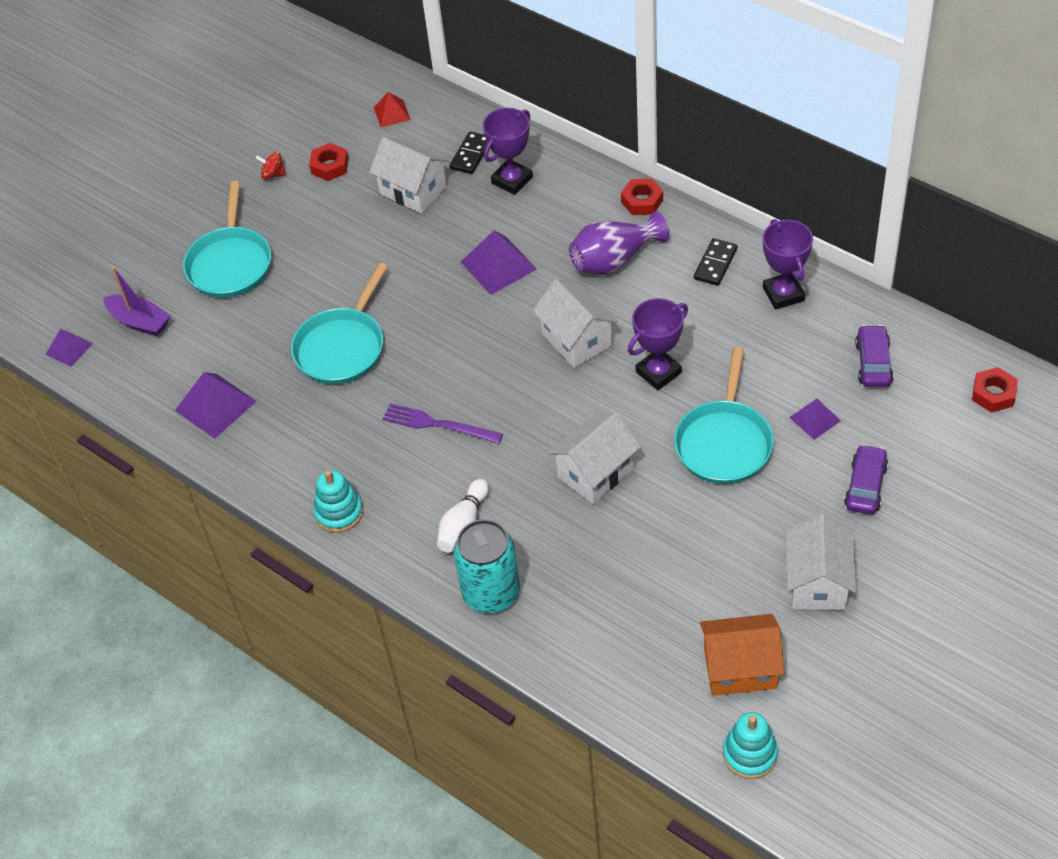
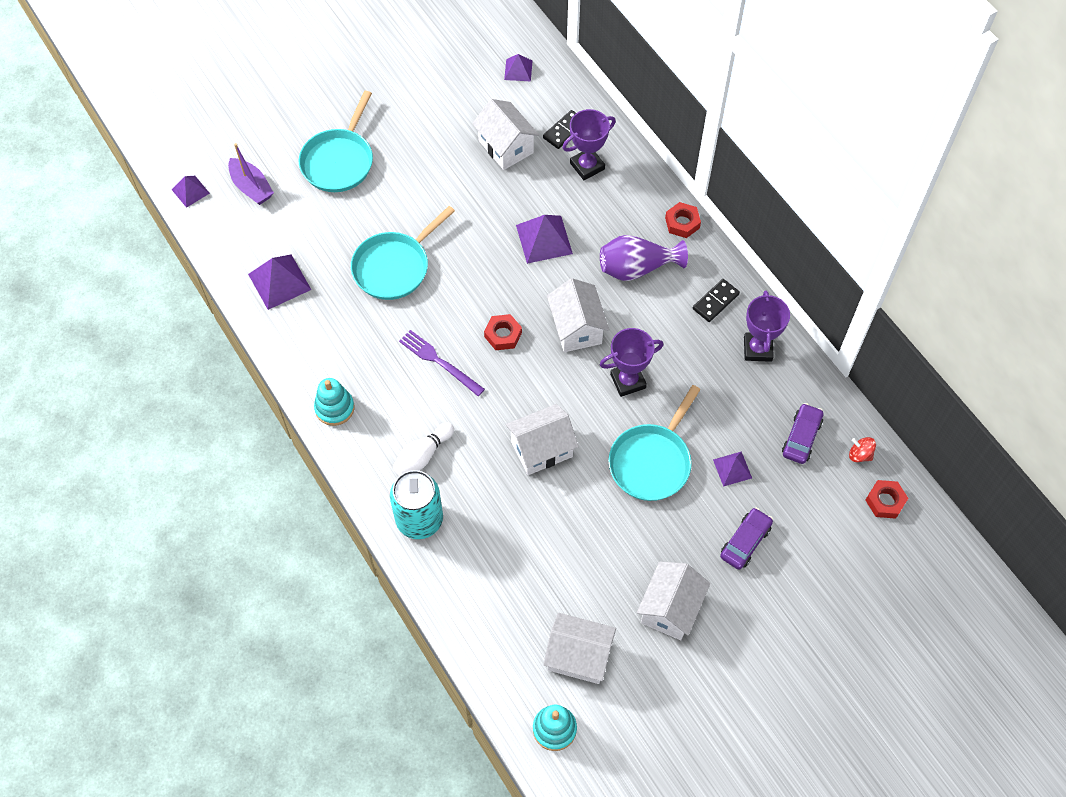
camera: 15 degrees right, 10 degrees up
(273, 174) = (403, 93): red spinning top -> red spinning top (860, 454)
(330, 166) = (450, 101): red nut -> red nut (503, 335)
(392, 113) = (518, 70): red pyramid -> purple pyramid
(740, 668) = (578, 656): orange house -> white house

